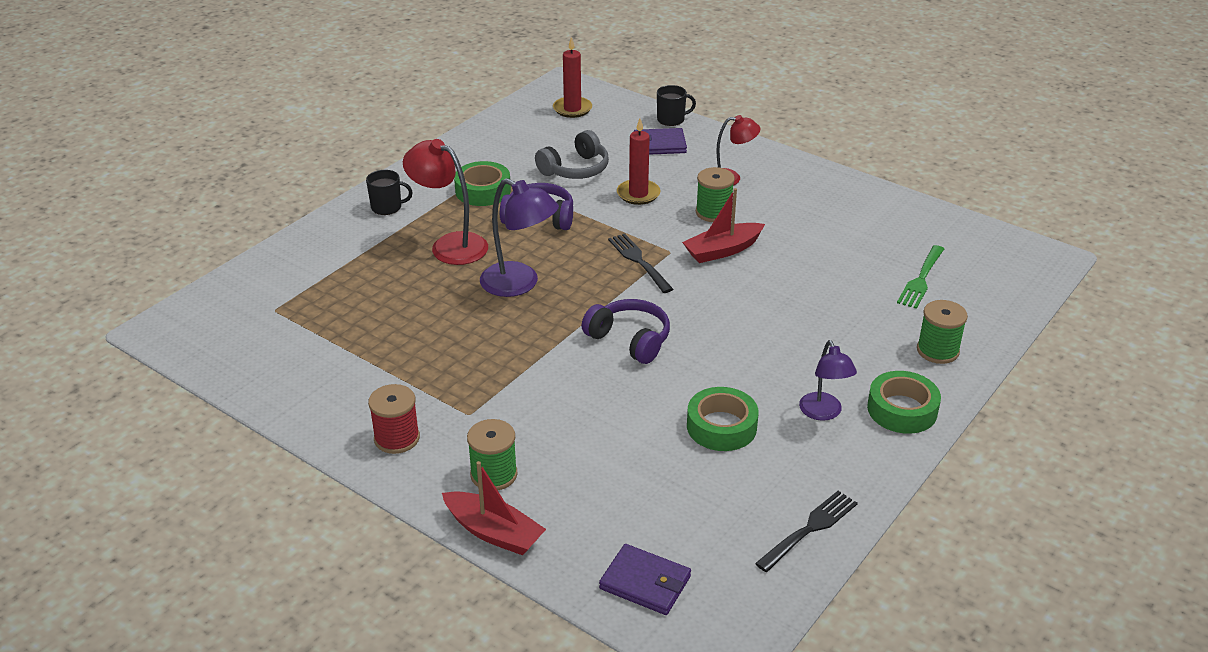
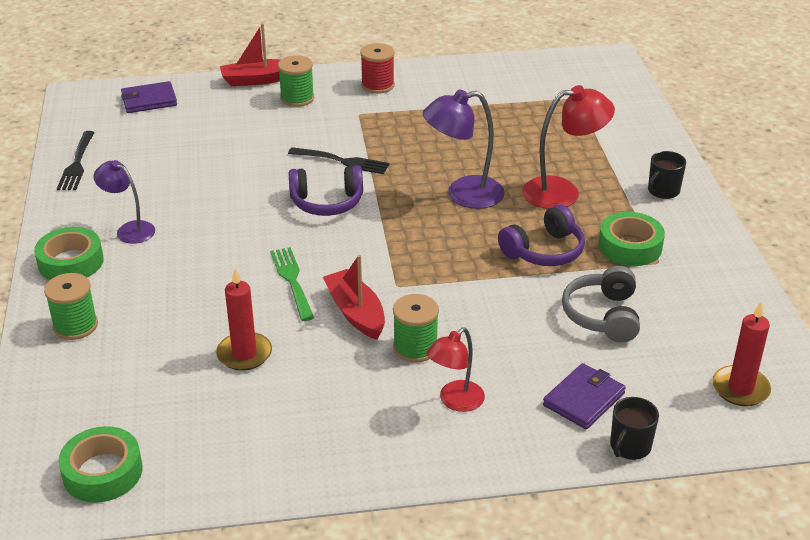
camera: 135 degrees right, 0 degrees up
(638, 194) = (508, 325): red candle -> red candle (244, 354)
(639, 261) = (407, 262): black fork -> black fork (341, 161)
(721, 426) = (193, 186): green tape -> green tape (102, 472)
(722, 250) = (355, 312): red boat -> red boat turned 45 degrees counterclockwise
(921, 279) = (144, 392): green fork -> green fork (292, 281)

